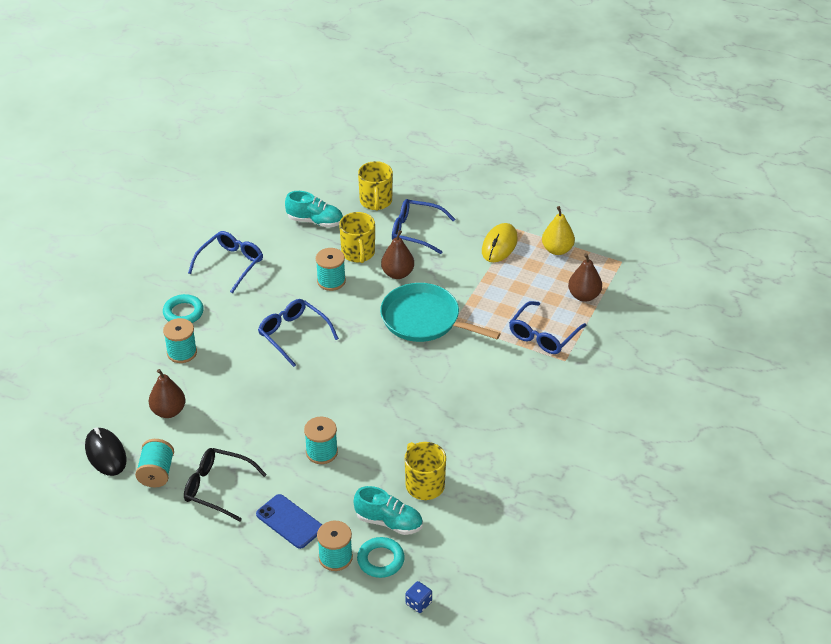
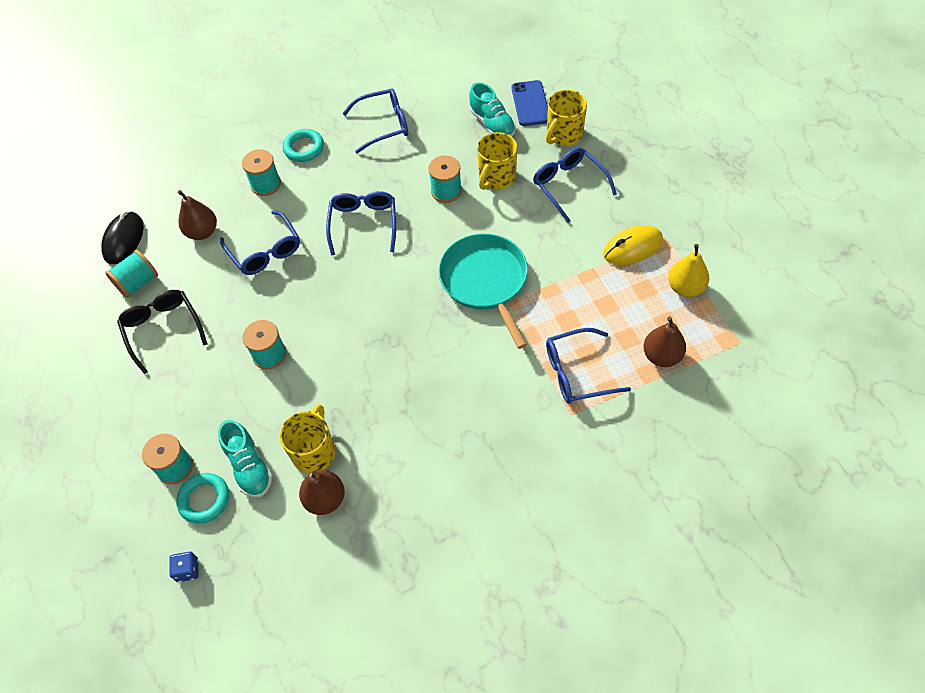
camera: 45 degrees right, 15 degrees up
(237, 394) = (265, 251): none -> blue glasses
(289, 521) = (179, 403): blue phone -> blue phone (530, 103)
(397, 273) = (509, 219): brown pear -> brown pear (325, 499)

